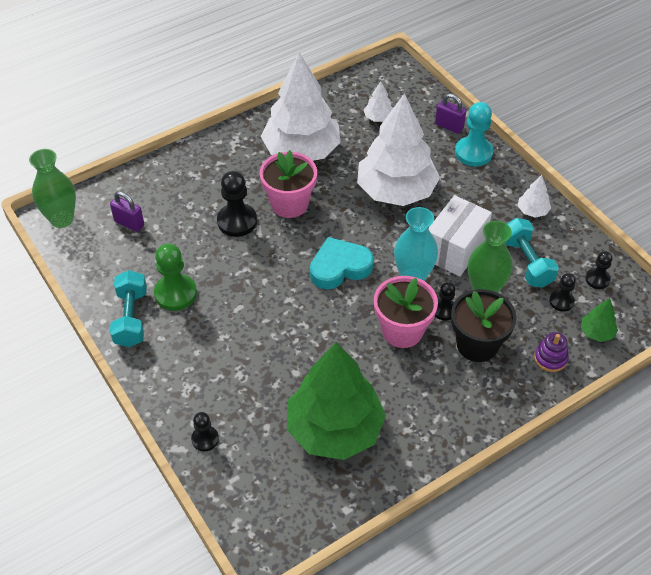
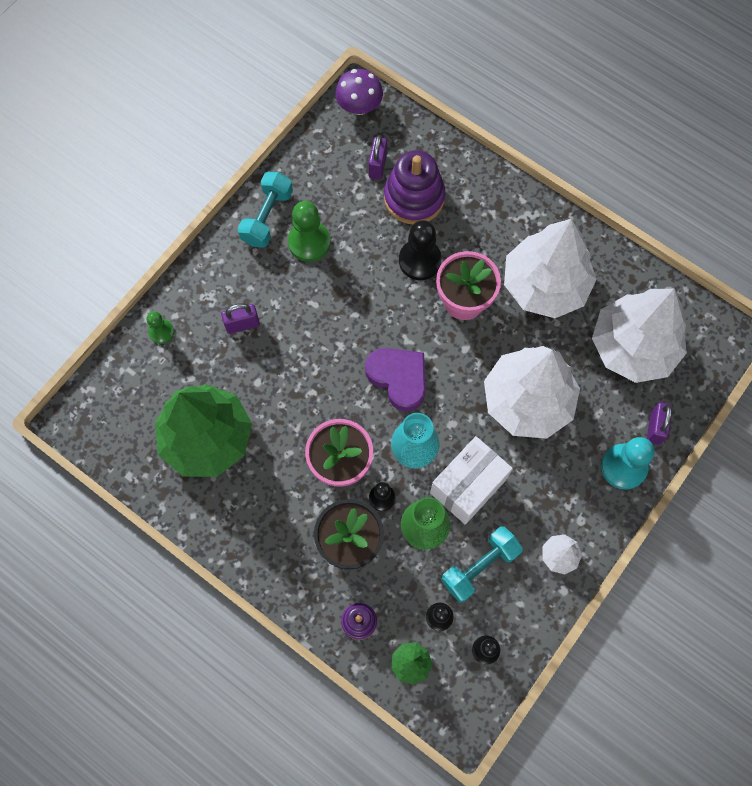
camera: 70 degrees right, 20 degrees up
(62, 219) = (359, 106): green vase -> purple mushroom
(131, 318) = (267, 217): turquoise dumbbell -> turquoise dumbbell turned 45 degrees counterclockwise
(175, 208) = (414, 197): none -> purple stacking toy
(205, 439) = (161, 332): black pawn -> green pawn
(231, 368) = (242, 324): none -> purple padlock
(339, 267) = (398, 378): turquoise heart -> purple heart
(378, 118) = (633, 347): white tree -> white tree, size x2.49
(454, 249) = (468, 486): white box -> white box turned 60 degrees counterclockwise

